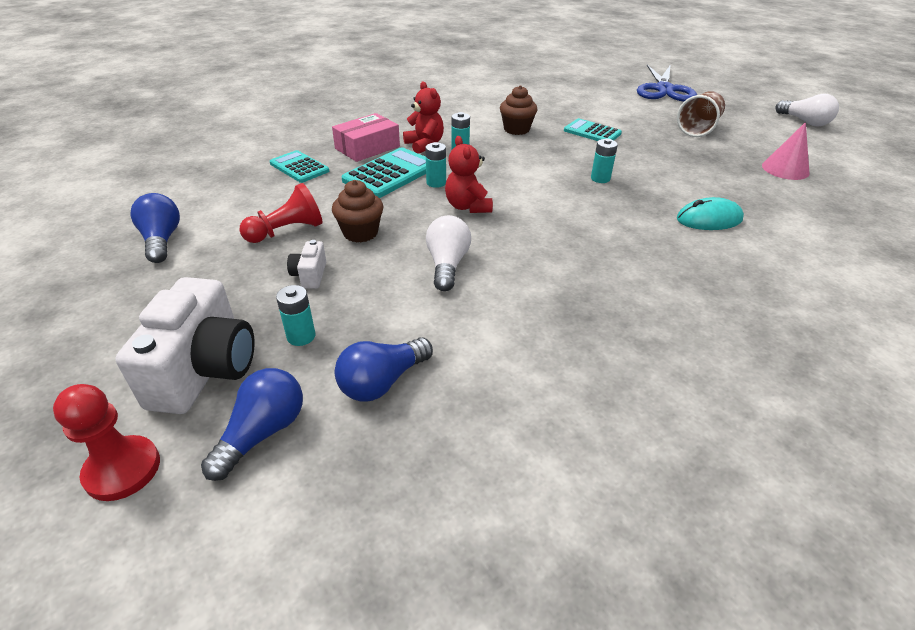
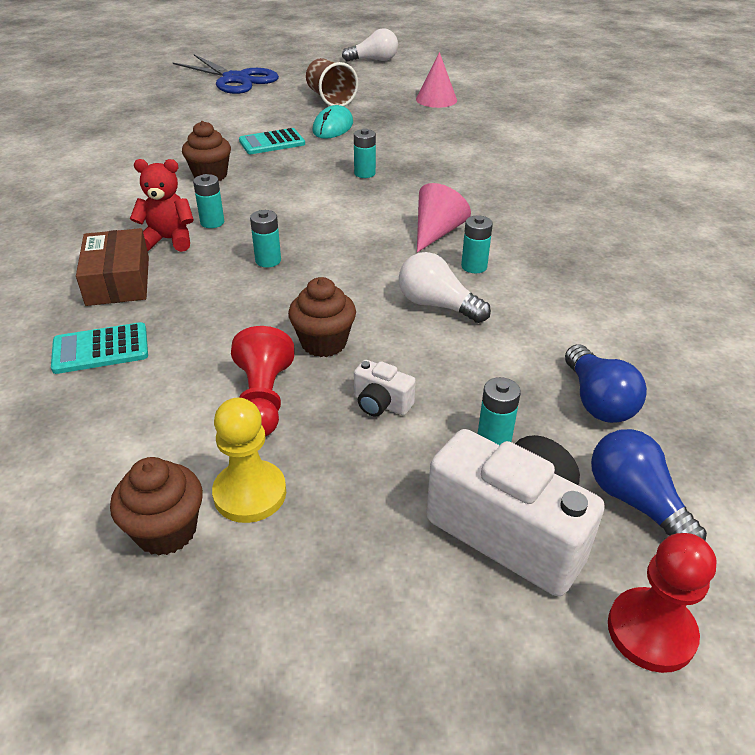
camera: 60 degrees left, 0 degrees up
(162, 240) = (166, 531): blue light bulb -> brown cupcake
(200, 255) = (250, 493): none -> yellow pawn
(367, 148) = (118, 280): pink box -> brown box
(390, 174) = (210, 284): turquoise calculator -> none
(468, 206) = (340, 258): red teddy bear -> none
(520, 267) = (474, 266): none -> turquoise battery
(551, 235) = (437, 232): none -> pink cone
(709, 219) = (478, 157): turquoise mouse -> turquoise mouse (333, 127)

